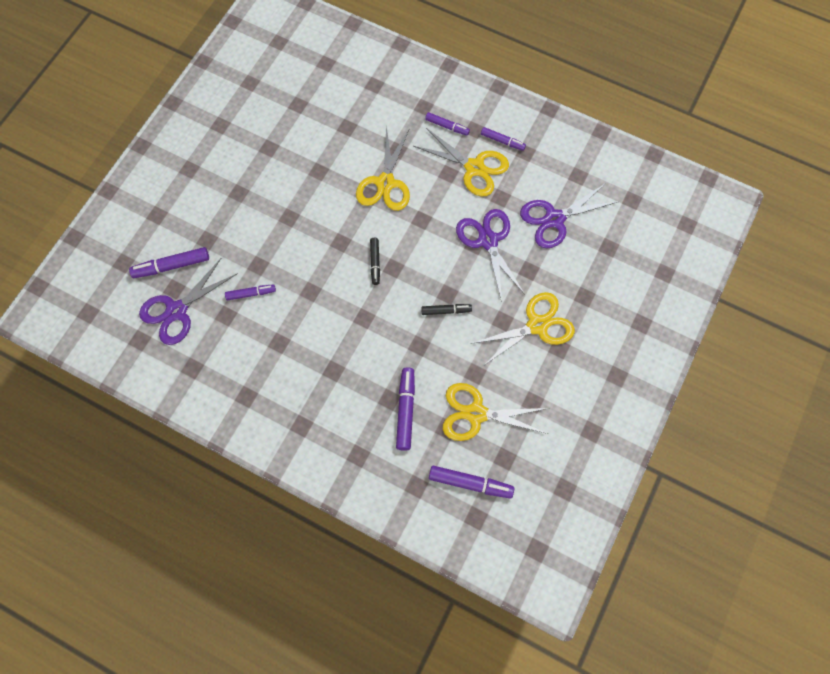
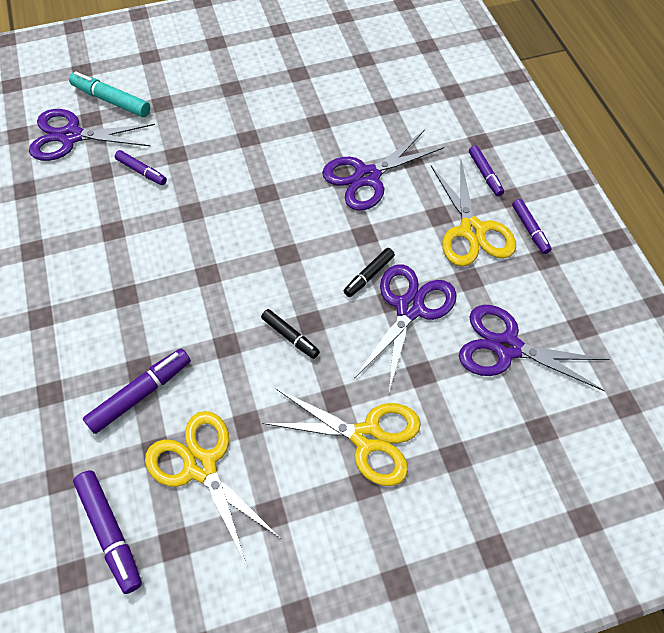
camera: 45 degrees right, 10 degrees down
(172, 266) = (111, 100): purple marker -> turquoise marker
(375, 262) = (276, 235): black marker -> black marker (369, 275)
(385, 183) = (367, 177): yellow scissors -> purple scissors

